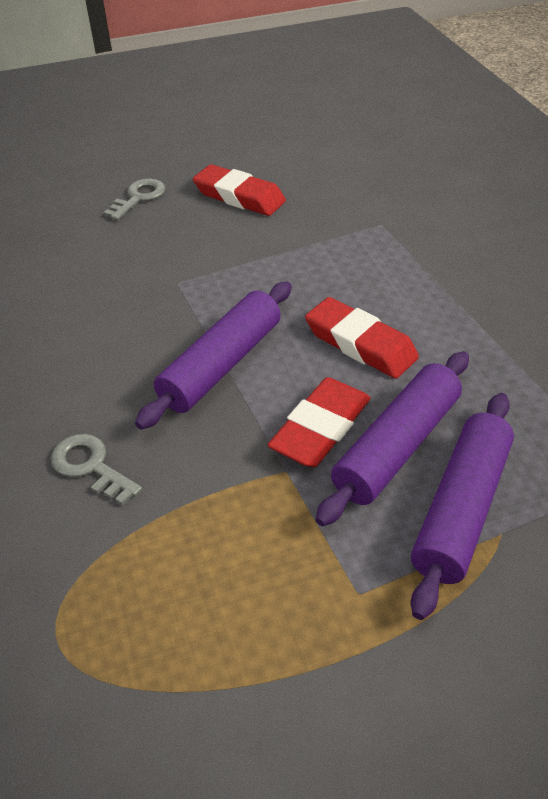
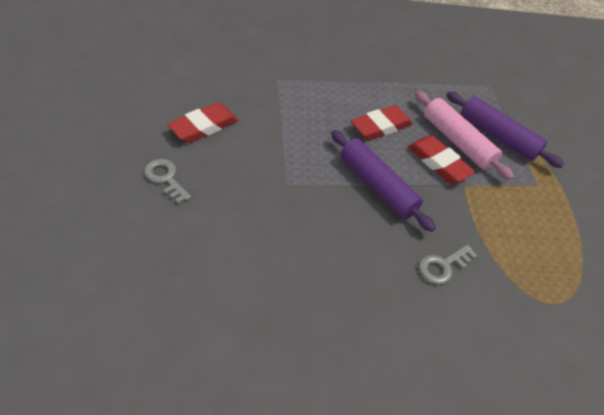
camera: 80 degrees left, 5 degrees up
(397, 446) = (457, 141): purple rolling pin -> pink rolling pin

